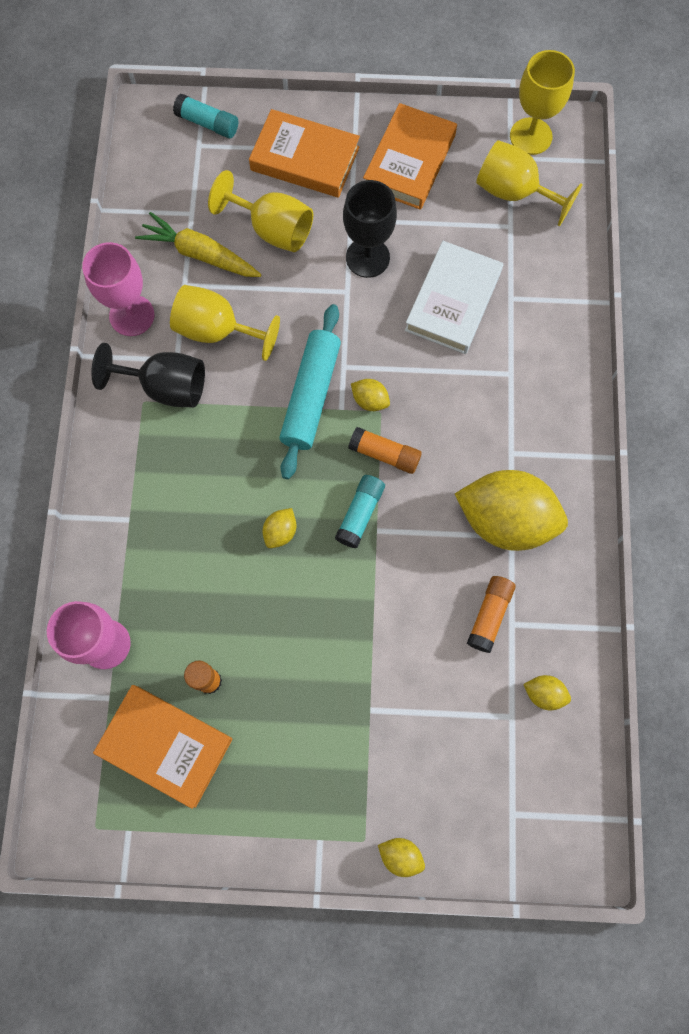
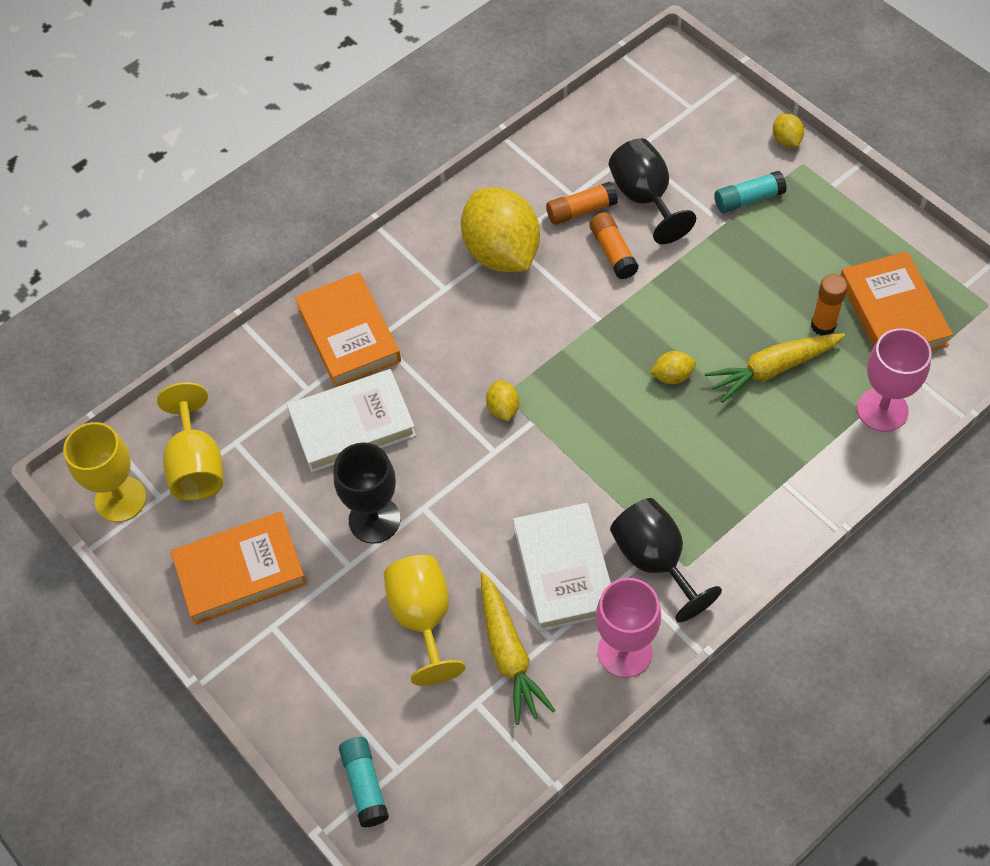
camera: 130 degrees left, 15 degrees down
(214, 605) = (773, 369): none -> yellow carrot
(217, 331) = (564, 570): yellow goblet -> white book
(305, 159) = (321, 660): orange book -> orange book (349, 334)
(311, 396) = (544, 451): turquoise rolling pin -> none
(360, 514) = (599, 339): turquoise glue stick -> turquoise glue stick (748, 199)
(384, 454) = (536, 363): orange glue stick -> orange glue stick (613, 252)
(454, 675) = (645, 198): none -> black goblet
(544, 693) = (597, 146): yellow lemon -> none

